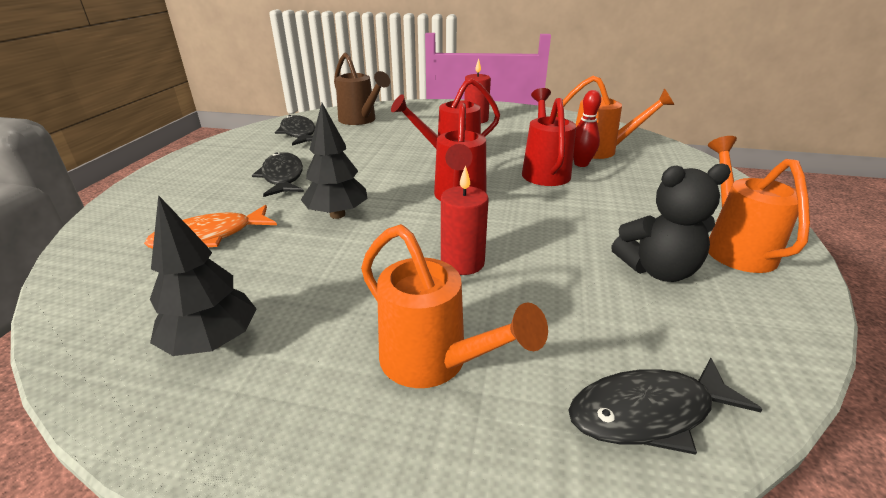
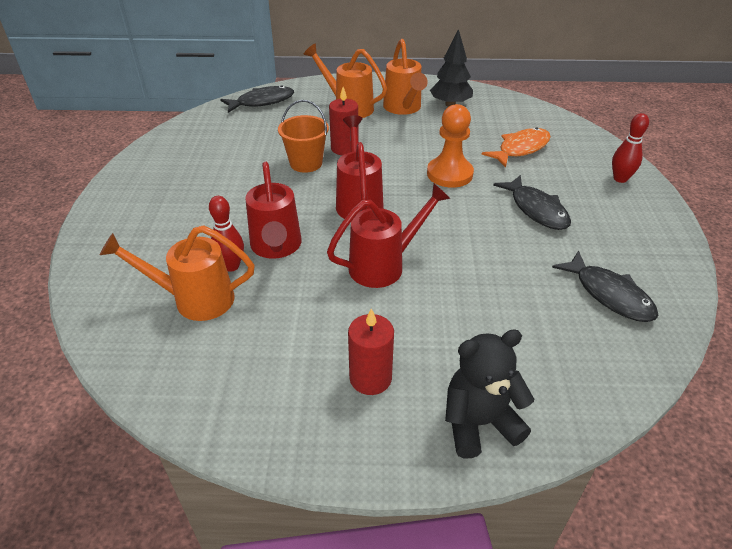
camera: 170 degrees right, 10 degrees up
(153, 193) = (620, 179): none -> red bowling pin
(337, 215) = (449, 174): black tree -> orange pawn
(360, 120) = (558, 349): brown watering can -> none
(522, 245) = (306, 163): none -> orange bucket
(657, 270) = (222, 155): black teddy bear -> black teddy bear (479, 423)
(734, 247) = (156, 176): orange watering can -> orange watering can (403, 108)

